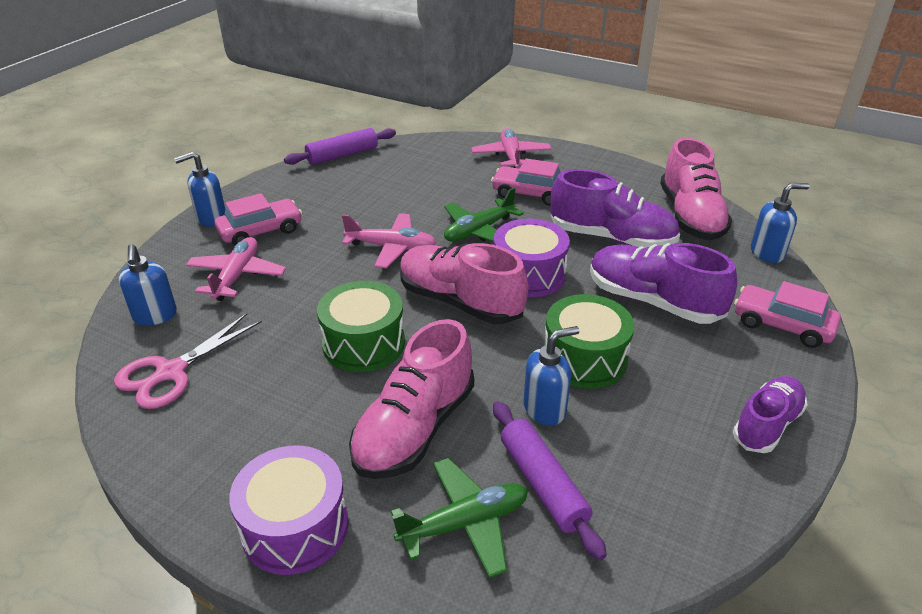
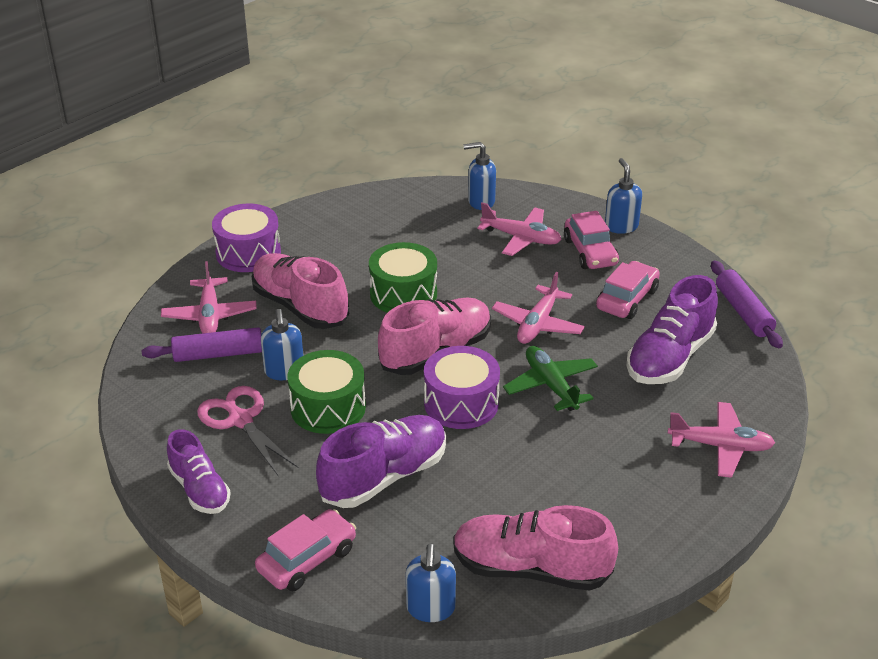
camera: 105 degrees right, 0 degrees up
(170, 372) = (411, 209): pink scissors -> pink scissors (240, 419)
(464, 523) = (210, 315): green plane -> pink plane
(530, 194) = (620, 441): pink car -> pink car (627, 299)
(611, 238) = (506, 482): purple shoe -> purple shoe (670, 357)

